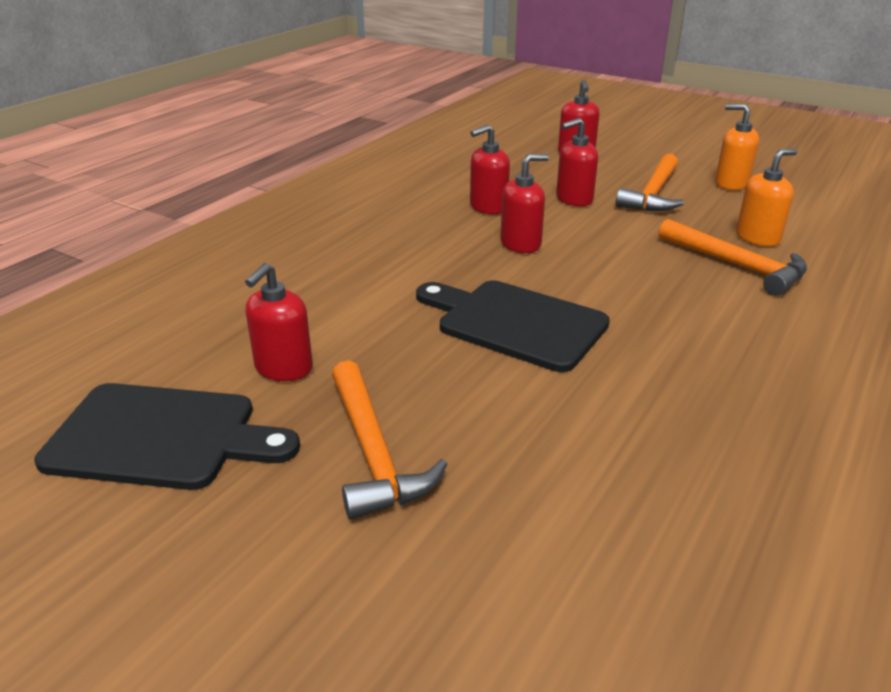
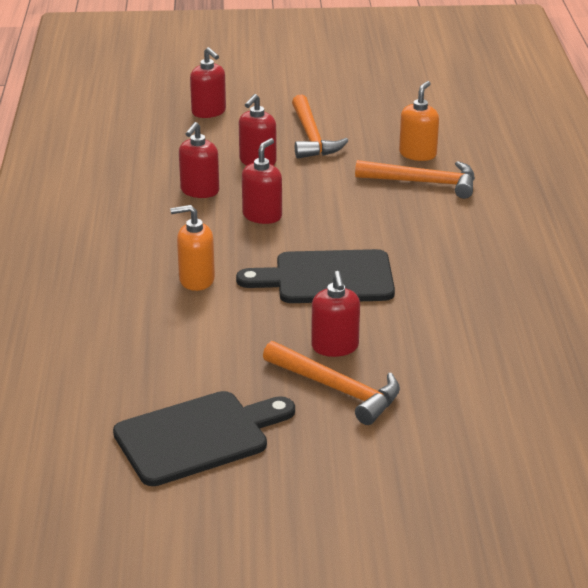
camera: 35 degrees left, 0 degrees up
(283, 368) = (215, 367): red soap dispenser -> red soap dispenser (335, 347)
(731, 183) = (358, 108): orange soap dispenser -> orange soap dispenser (196, 280)

